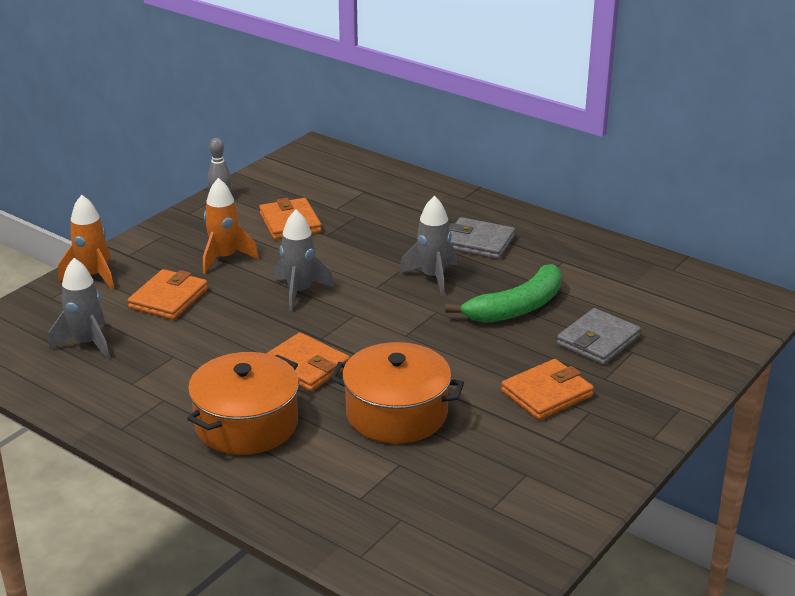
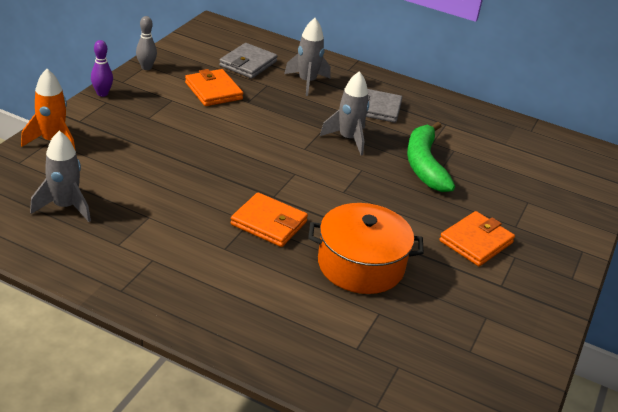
camera: 15 degrees left, 5 degrees up
(162, 226) = (102, 94): none -> purple bowling pin
(168, 298) = (128, 162): orange wallet -> none
(225, 258) = (167, 123): orange rocket -> none
(246, 424) = (234, 280): orange pot -> none
(299, 292) = (241, 154): grey rocket -> grey rocket (307, 82)
(517, 307) = (424, 165): green banana -> green banana turned 135 degrees clockwise
(598, 341) = (498, 193): grey wallet -> grey wallet (248, 64)

